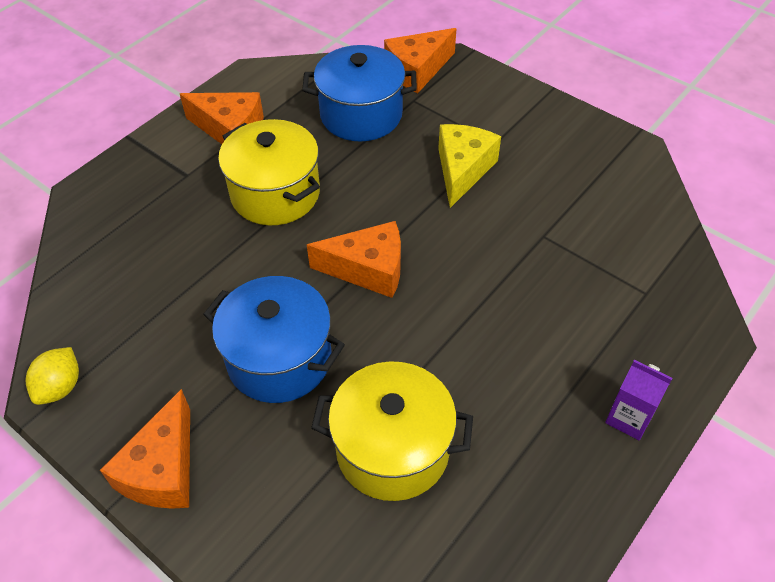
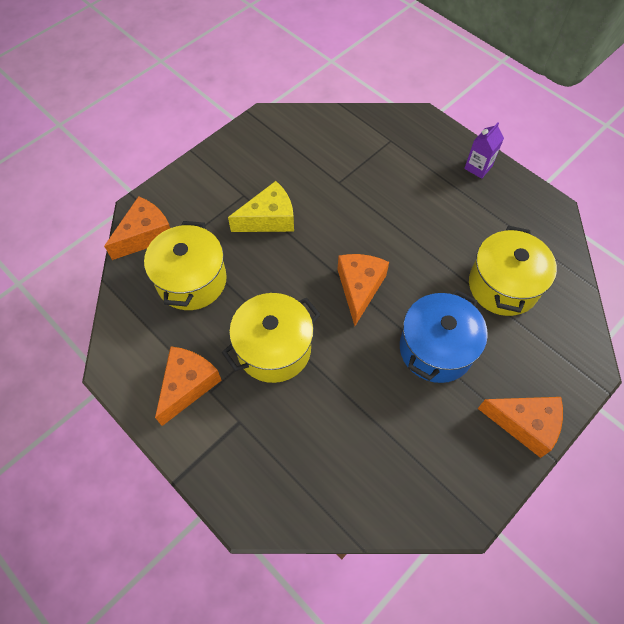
camera: 85 degrees left, 10 degrees up
(60, 387) = (459, 507): yellow lemon -> none
(361, 115) = (192, 280): blue pot -> yellow pot
(417, 70) = (145, 235): orange cheese -> orange cheese turned 105 degrees counterclockwise
(462, 170) = (269, 219): yellow cheese -> yellow cheese turned 135 degrees clockwise

